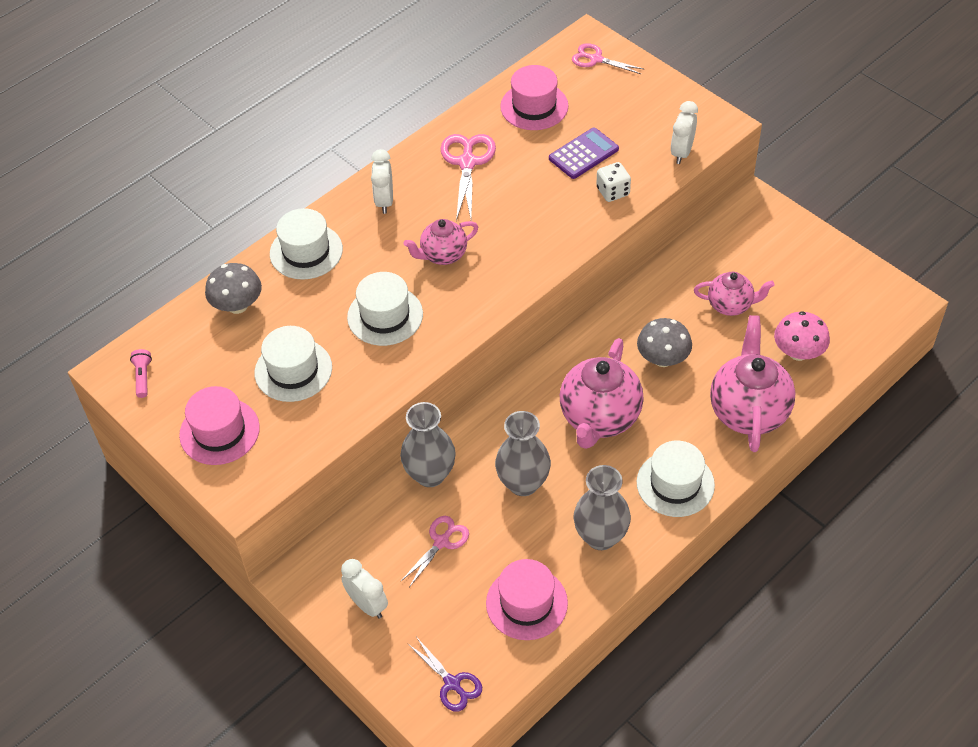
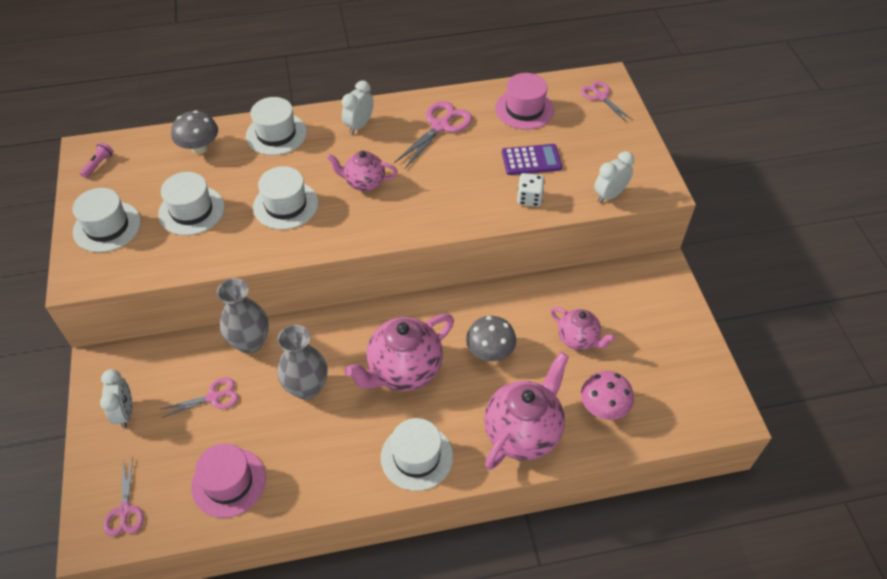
camera: 30 degrees right, 0 degrees up
(219, 431) = (107, 227): pink hat -> white hat
(452, 684) = (125, 511): purple scissors -> pink scissors
(600, 536) = (325, 464): grey vase -> none

